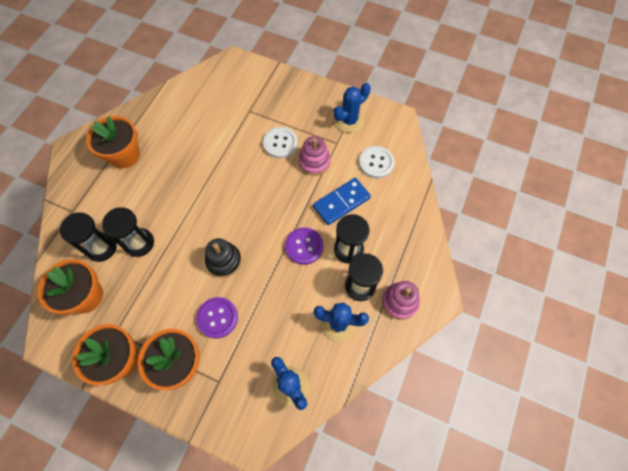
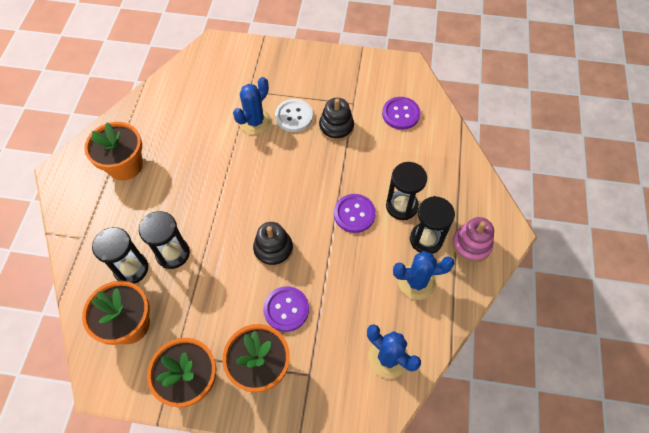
camera: 15 degrees left, 5 degrees down
(314, 162) = (336, 127): pink stacking toy -> black stacking toy
(341, 202) = (378, 161): blue domino -> none
(349, 121) = (359, 79): blue cactus -> blue cactus (255, 122)
(376, 163) = (400, 114): white button -> purple button

